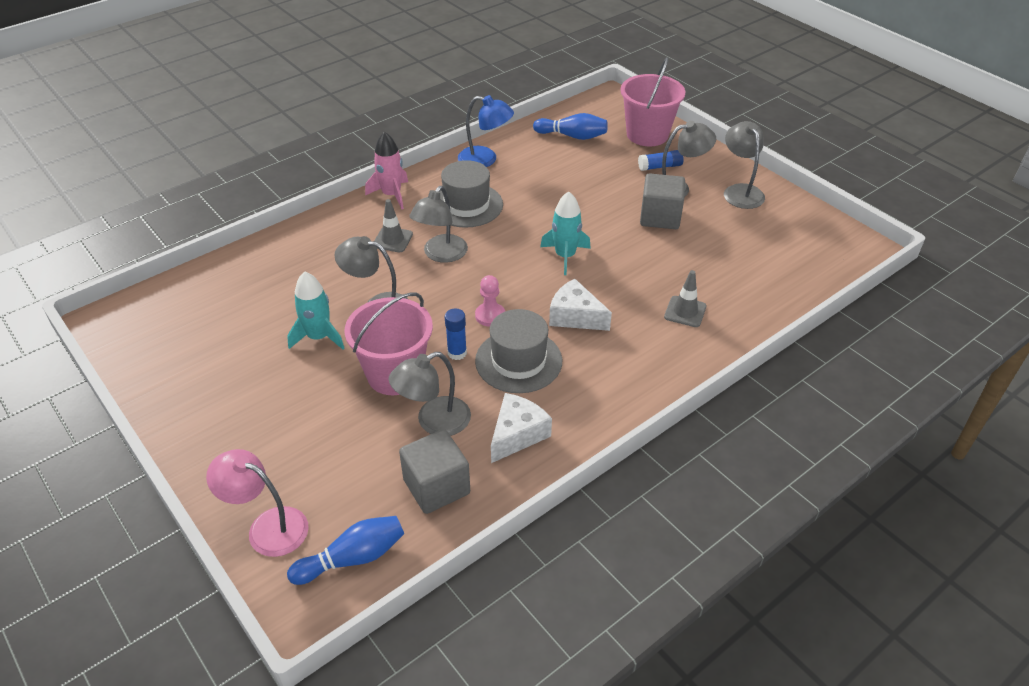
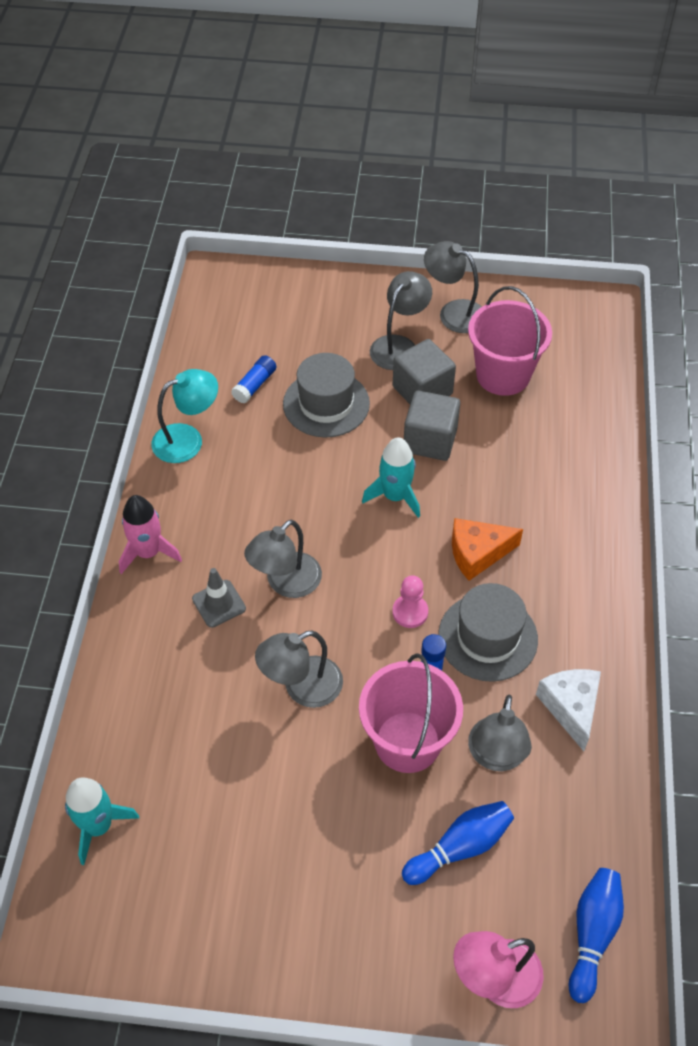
camera: 45 degrees left, 10 degrees up
(319, 337) = (291, 767): turquoise rocket -> turquoise rocket (98, 826)
(436, 487) = (572, 812): grey cube -> grey cube (430, 440)
(441, 255) = (286, 583): grey lamp -> grey lamp turned 60 degrees clockwise
(466, 205) = (238, 508): grey hat -> grey hat (326, 404)
(485, 159) = (187, 439): blue lamp -> turquoise lamp
(572, 136) = (236, 350): blue bowling pin -> blue bowling pin (460, 847)
(575, 316) = (477, 553): white cheese -> orange cheese
(647, 134) = (303, 300): pink bucket -> pink bucket (503, 375)
(660, 167) = (357, 332): blue glue stick -> blue glue stick (255, 385)
(685, 312) = (552, 477): grey traffic cone -> none

